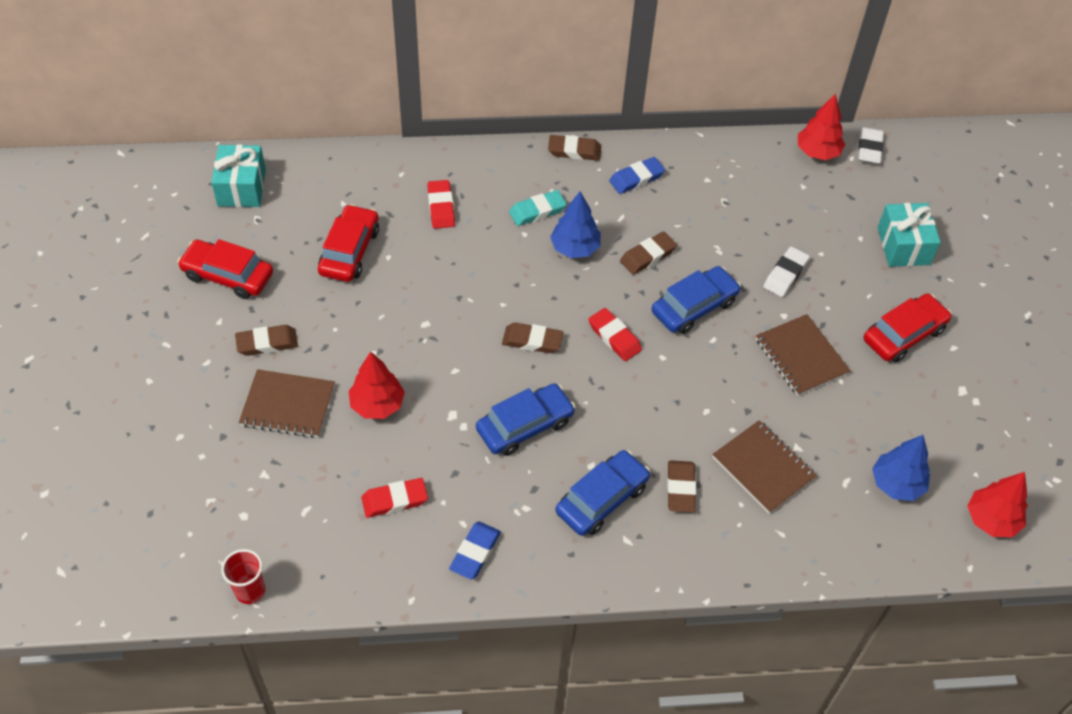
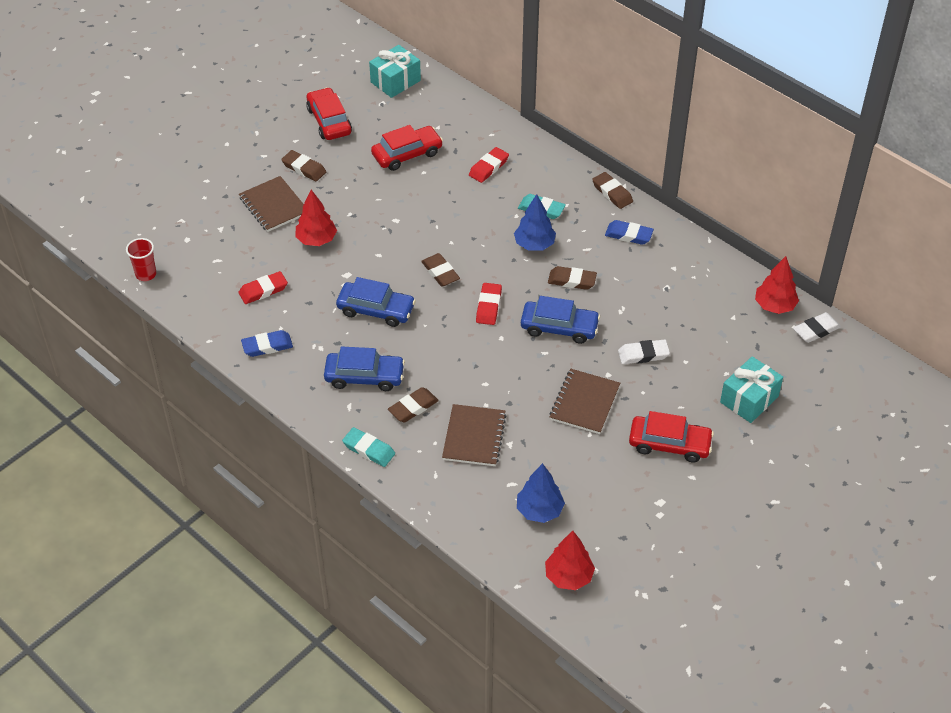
camera: 50 degrees right, 5 degrees down
(394, 500) = (263, 290): red eraser -> red eraser turned 60 degrees counterclockwise
(699, 565) = (369, 449): none -> turquoise eraser

